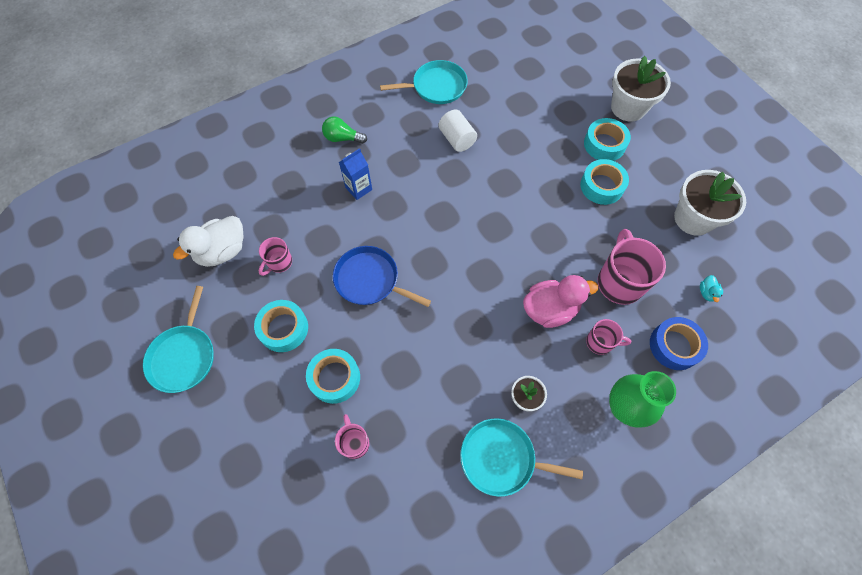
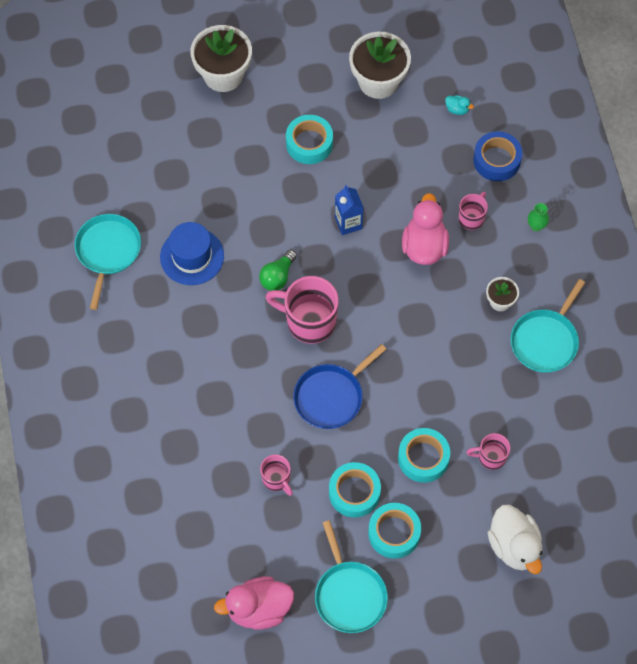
camera: 70 degrees left, 0 degrees up
(157, 287) = (258, 609): none -> pink duck
(184, 356) = (349, 595): turquoise pan -> turquoise pan turned 45 degrees clockwise
(222, 251) = (239, 534): white duck -> white duck (514, 546)
(342, 138) = (139, 373): green light bulb -> green light bulb (278, 276)
(358, 188) = (215, 375): blue carton -> blue carton (348, 223)
(457, 139) = (192, 256): white cylinder -> blue hat
(604, 144) = (260, 118): turquoise tape -> turquoise tape (394, 533)
(619, 282) = (419, 175): pink mug -> pink mug (309, 321)
(624, 408) = (536, 226): green vase -> green vase, size x0.46

